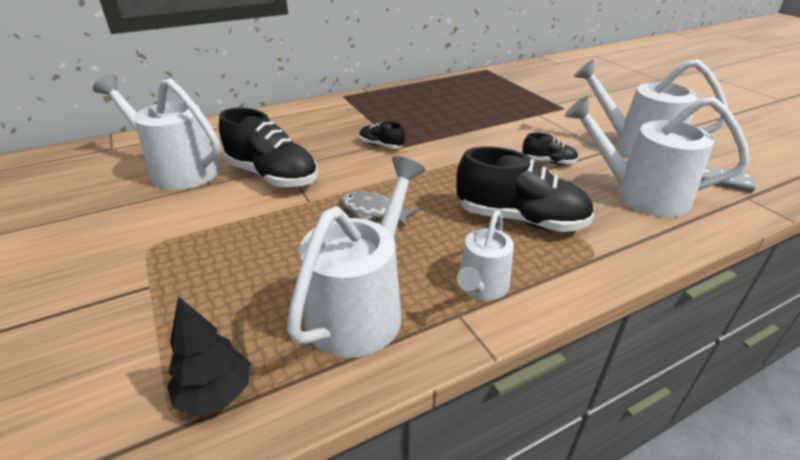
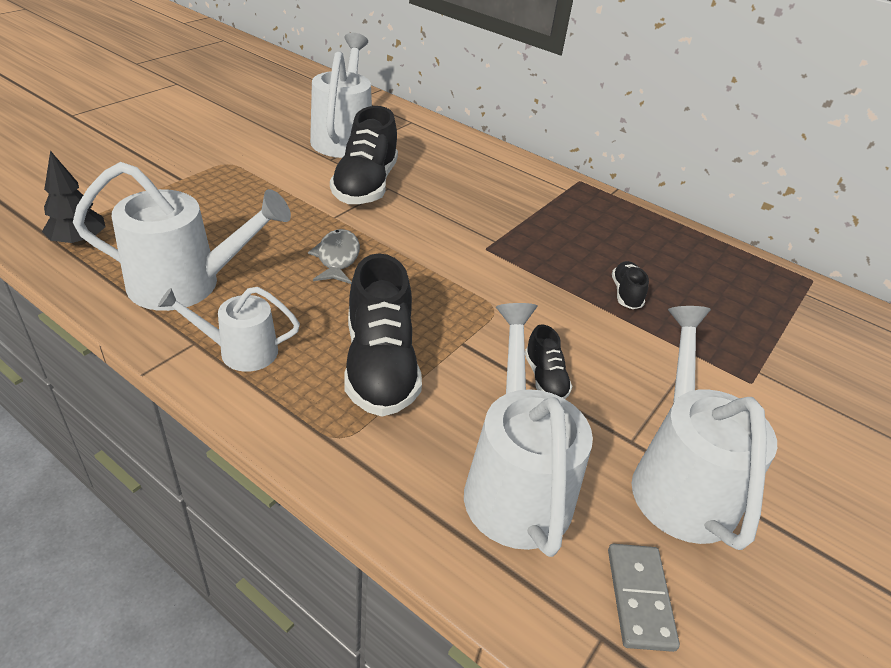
camera: 60 degrees right, 5 degrees up
(381, 145) = (477, 234): black shoe -> black shoe (626, 294)

